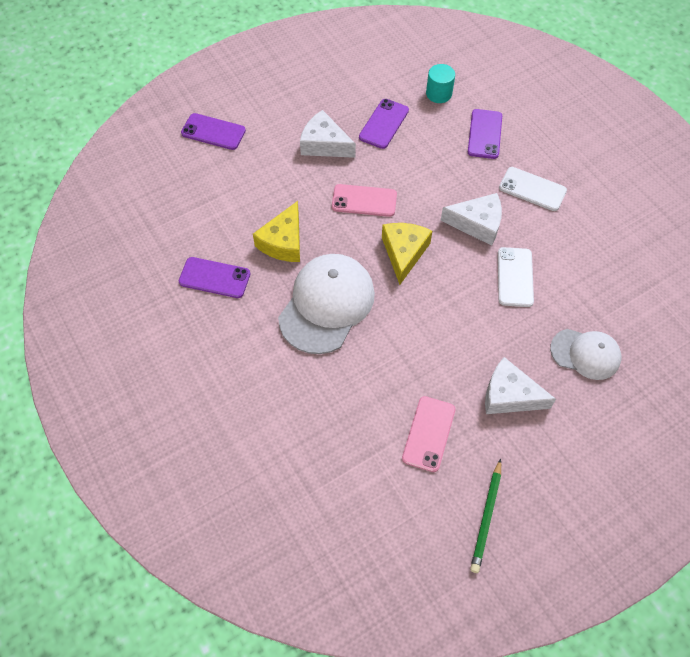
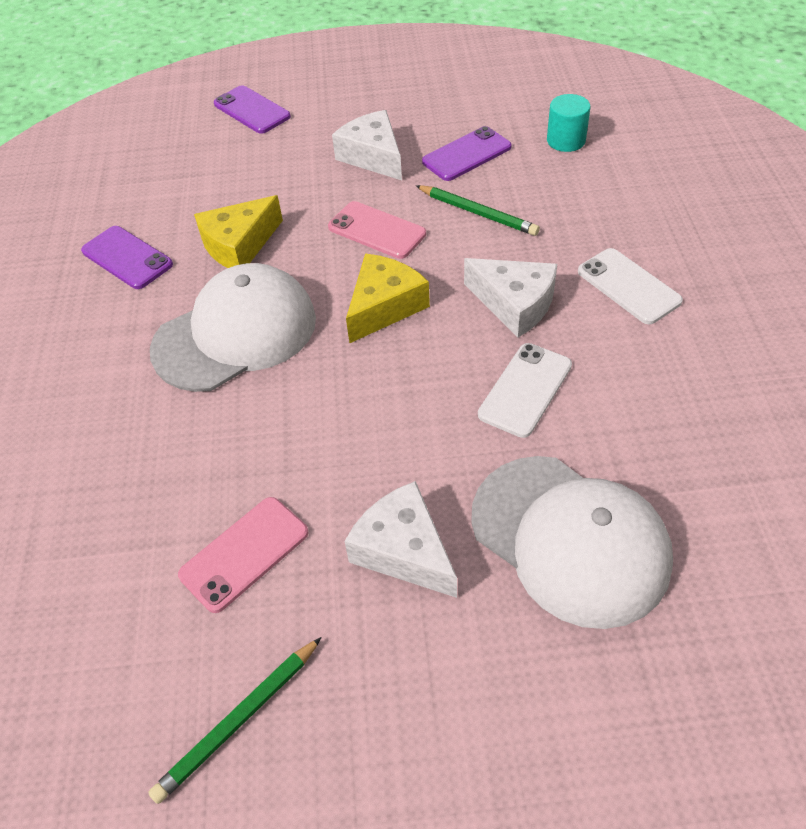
camera: 30 degrees right, 10 degrees down
(418, 166) = (478, 213): none -> green pencil
(485, 134) = (600, 201): purple phone -> none
(585, 354) = (570, 539): white cap -> white cap, size x1.67

